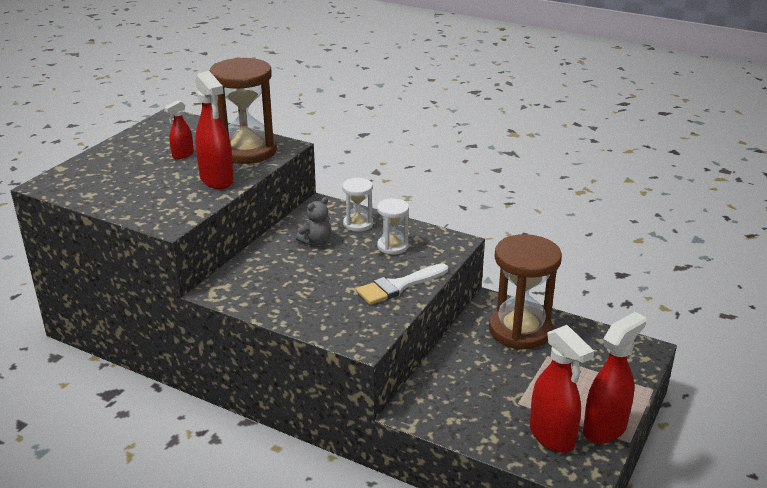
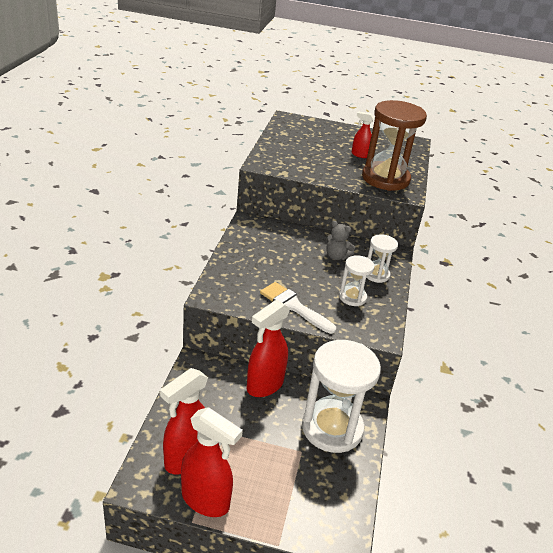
camera: 70 degrees right, 5 degrees up
(217, 180) = (332, 173): red spray bottle -> red spray bottle (264, 385)
(520, 330) = (332, 428): brown hourglass -> white hourglass

